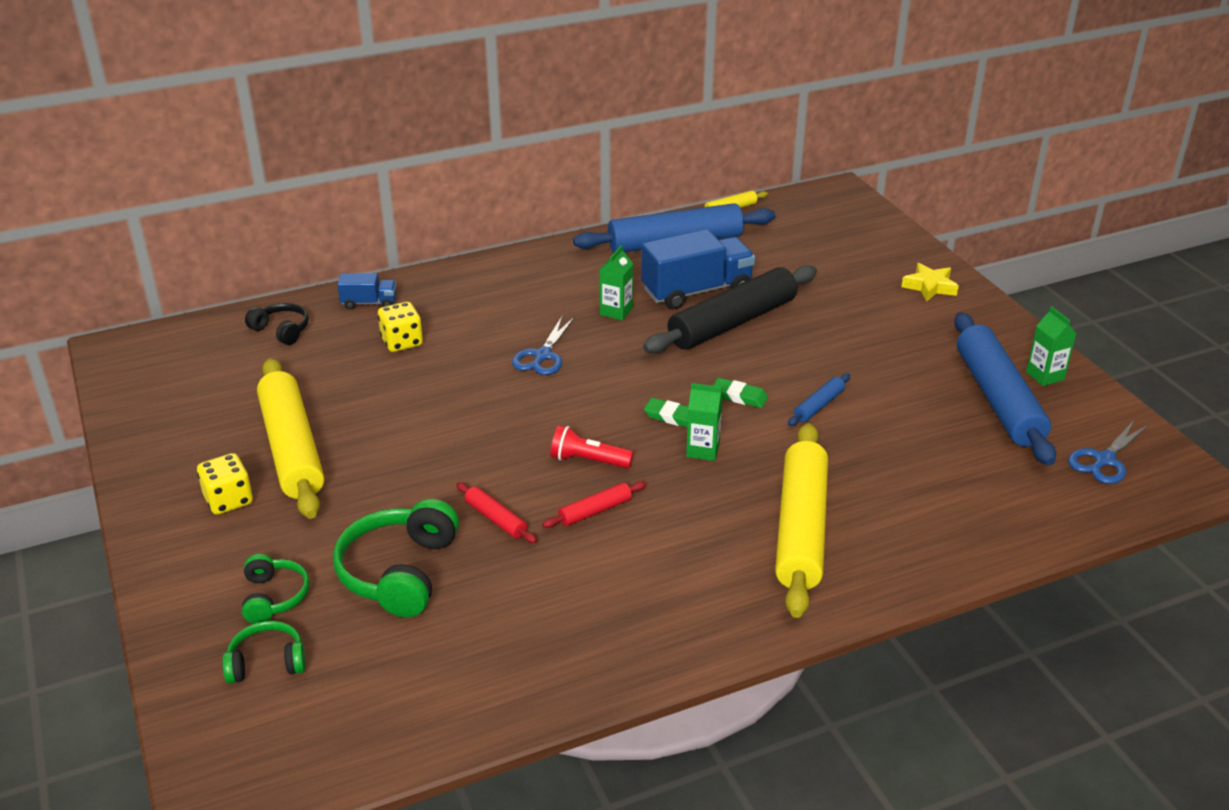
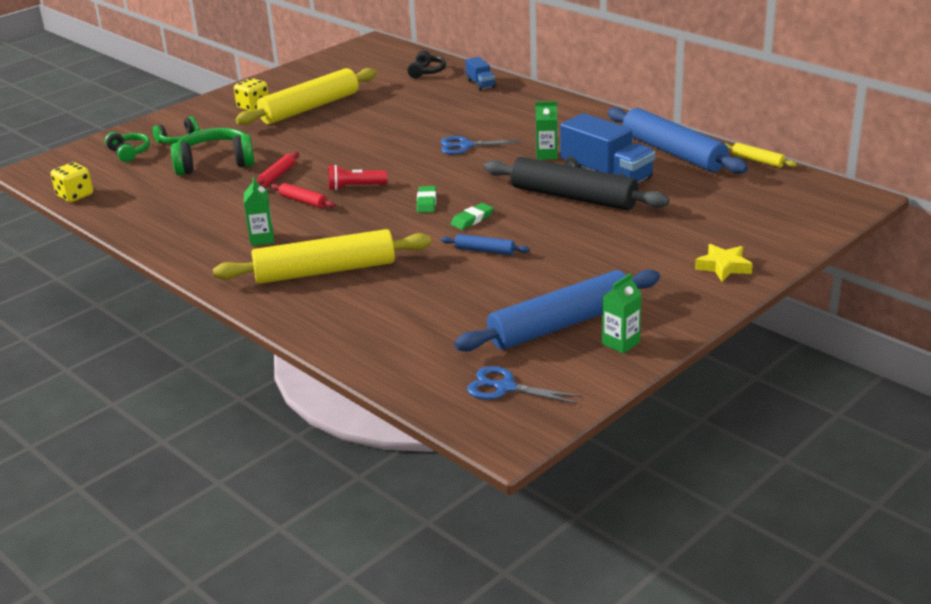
camera: 70 degrees right, 5 degrees down
(402, 342) = (444, 104): yellow dice -> yellow dice (75, 195)
(588, 461) = (355, 187): red flashlight -> red flashlight turned 90 degrees counterclockwise
(703, 450) = (394, 220): green carton -> green carton (262, 239)
(739, 396) = (472, 219): green eraser -> green eraser turned 45 degrees clockwise

